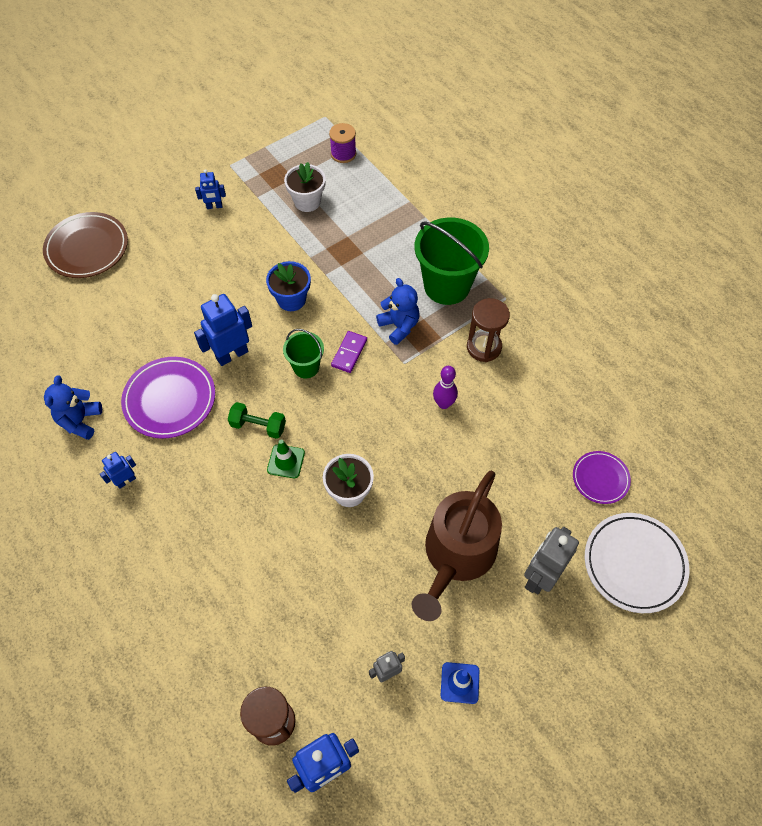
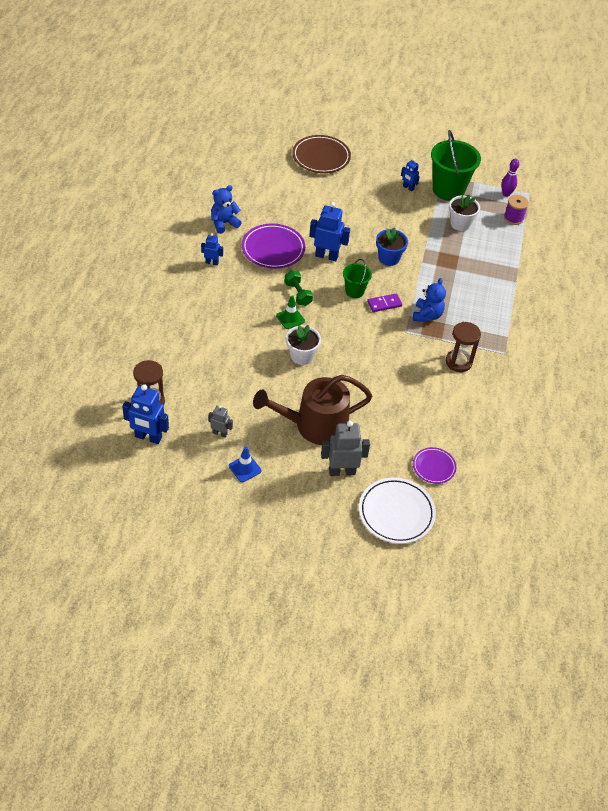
camera: 45 degrees right, 10 degrees down
(443, 403) = (400, 365): purple bowling pin -> purple bowling pin (506, 194)
(447, 286) = (480, 320): green bucket -> green bucket (448, 190)

